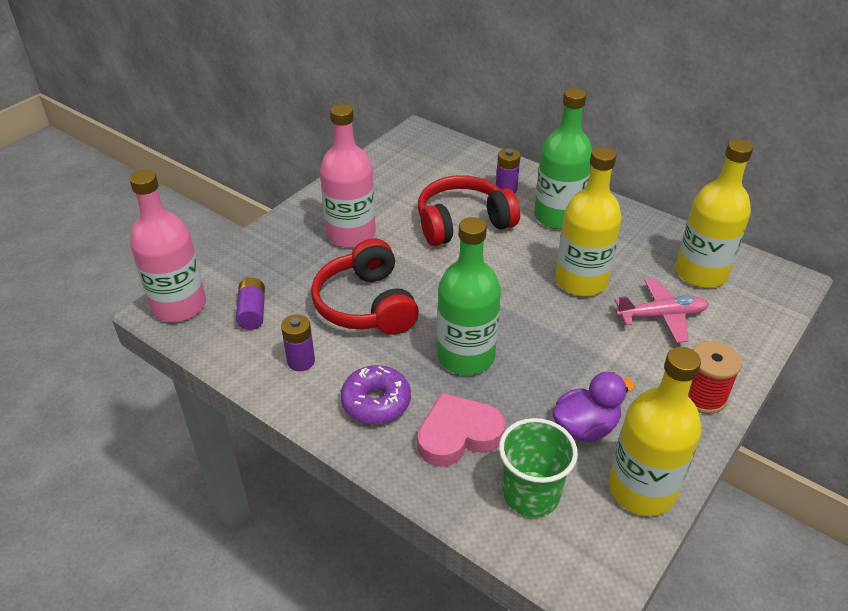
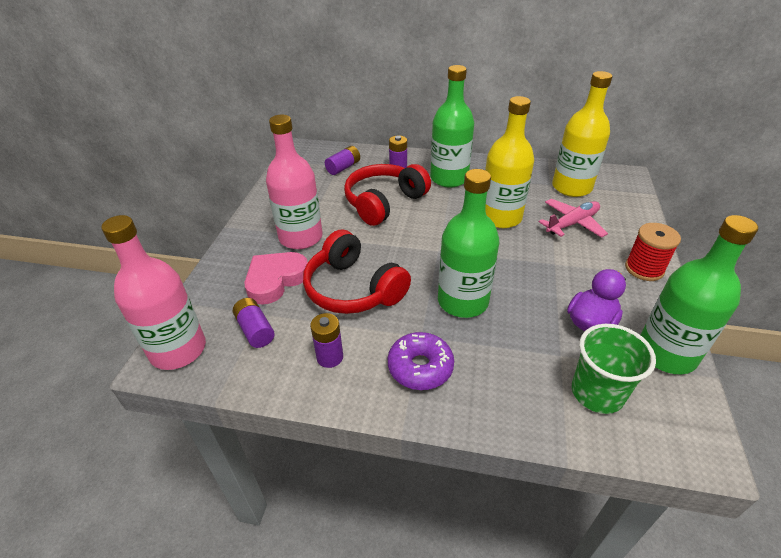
camera: 25 degrees left, 0 degrees up
(447, 168) = (343, 167): none -> purple battery
(458, 435) = (506, 367): pink heart -> pink heart (275, 280)
(641, 489) = (666, 353): yellow bottle -> green bottle

